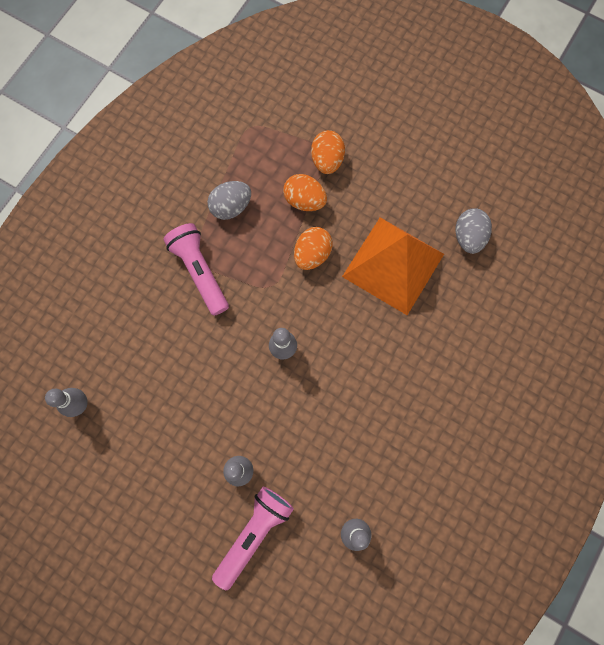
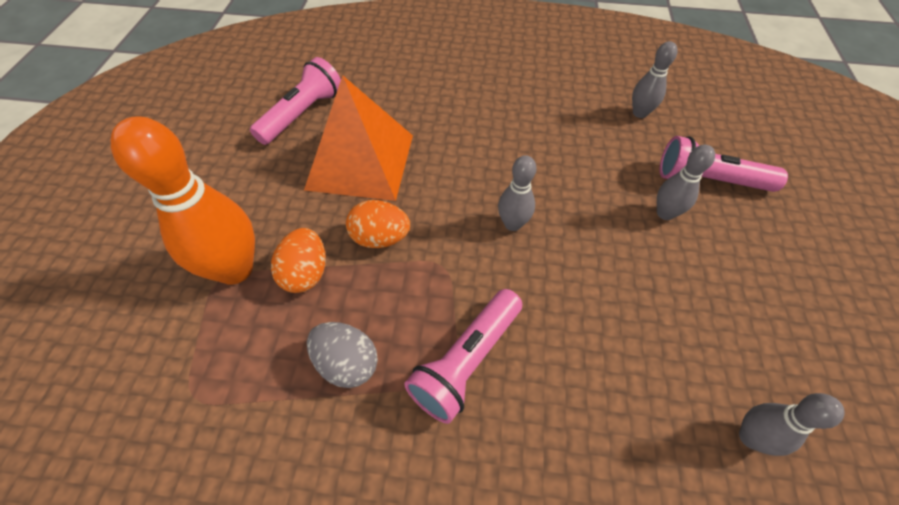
camera: 115 degrees left, 20 degrees down
(327, 160) = (235, 269): orange egg -> orange bowling pin
(468, 237) = (302, 114): grey egg -> pink flashlight

